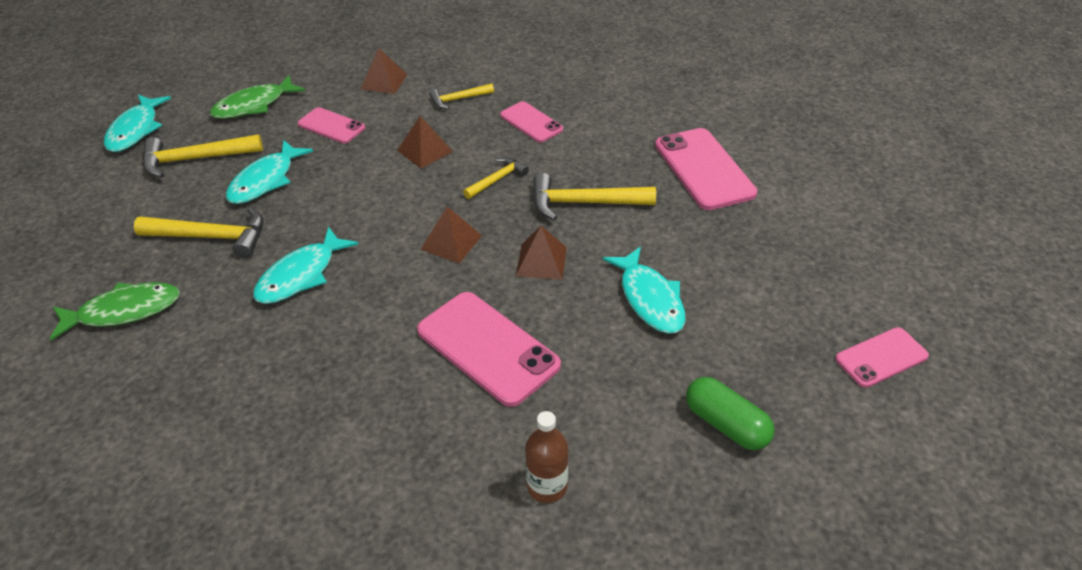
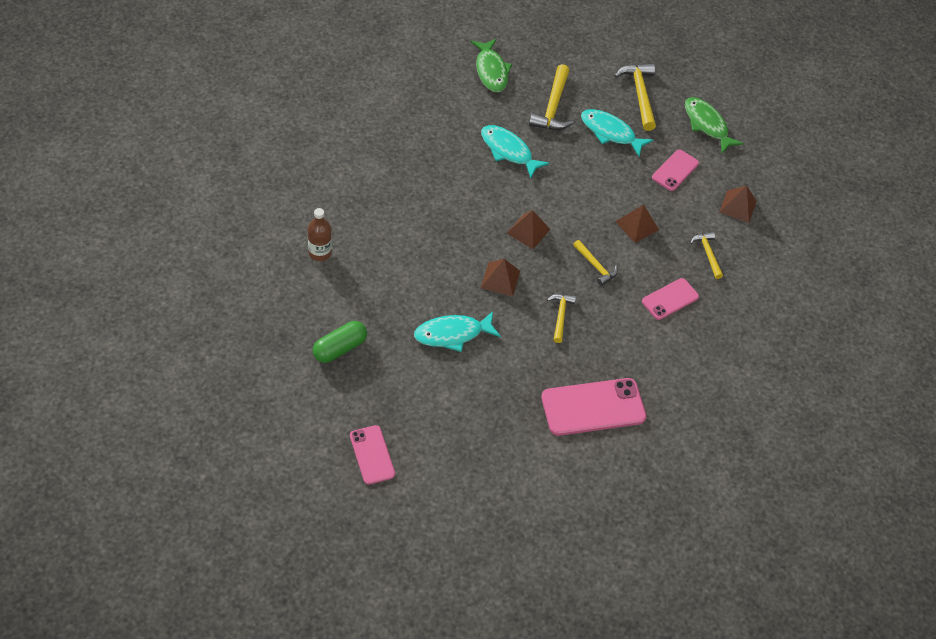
camera: 90 degrees right, 10 degrees up
(136, 130) = (679, 61): turquoise fish -> none
(487, 348) = (426, 239): pink phone -> none
(583, 203) = (560, 315): yellow hammer -> yellow hammer, size x0.60

